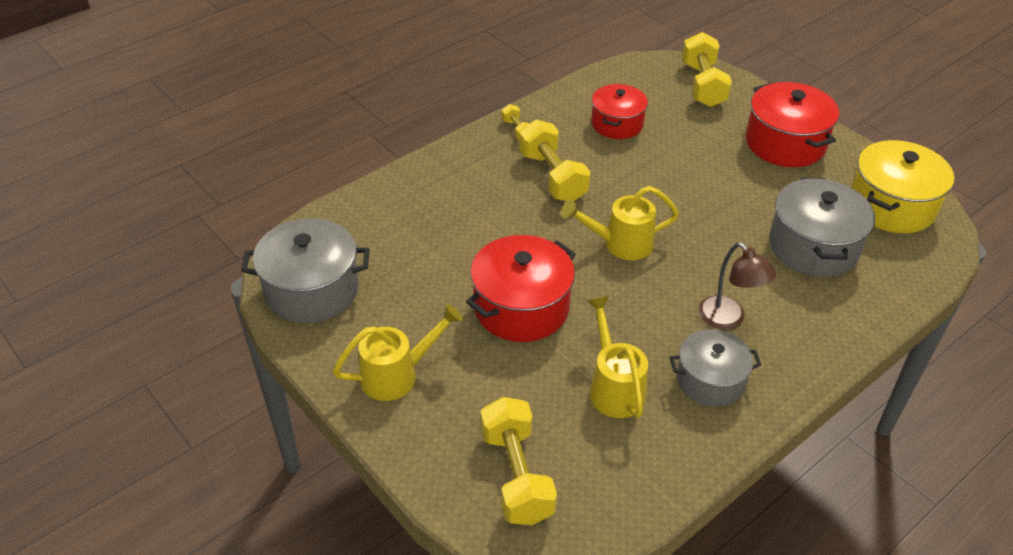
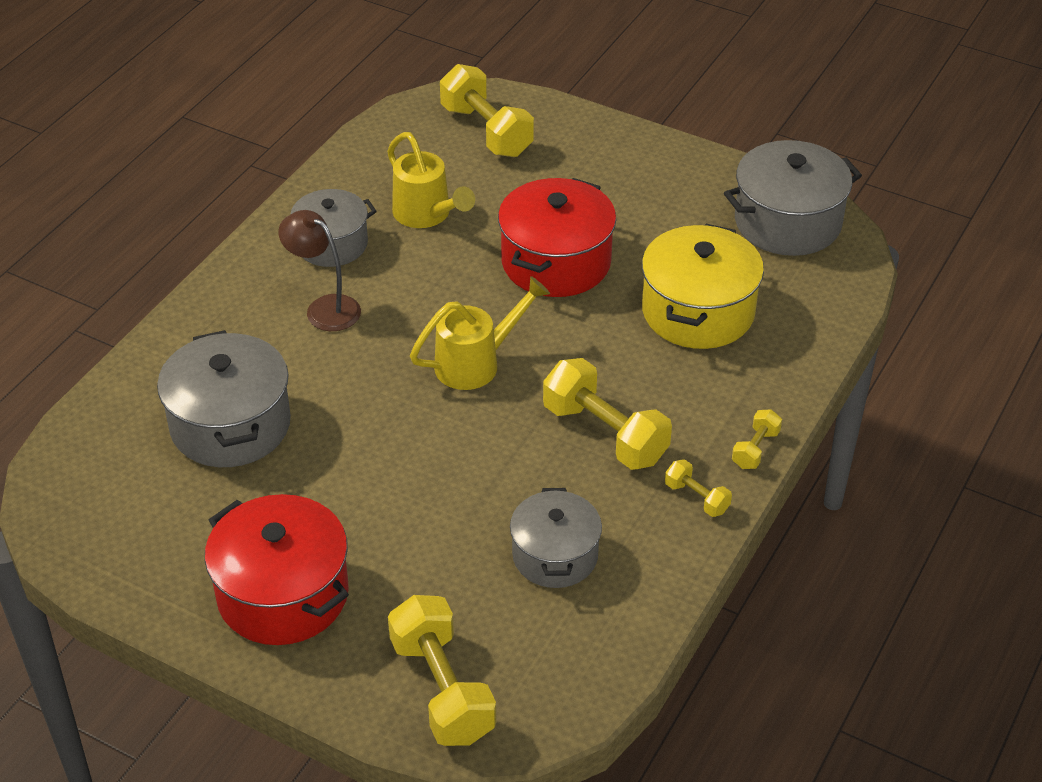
camera: 160 degrees right, 0 degrees up
(397, 375) = (640, 173): yellow watering can -> none
(463, 145) = (755, 449): none -> yellow dumbbell
(617, 124) = (555, 555): red pot -> grey pot
(891, 206) = (120, 520): yellow pot -> yellow pot (698, 311)

